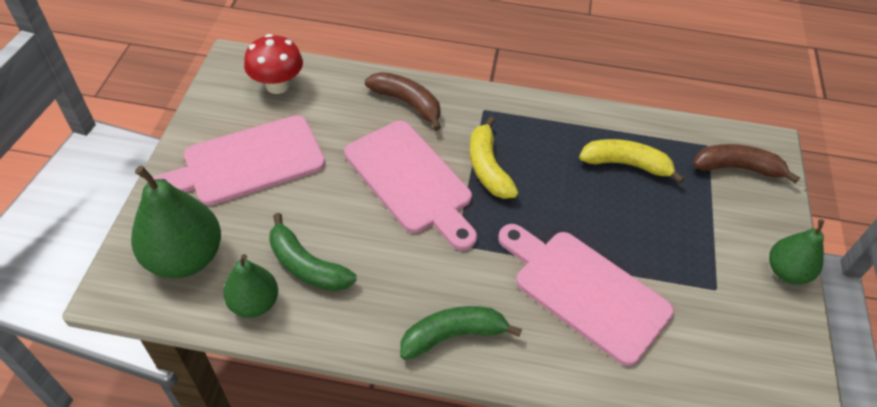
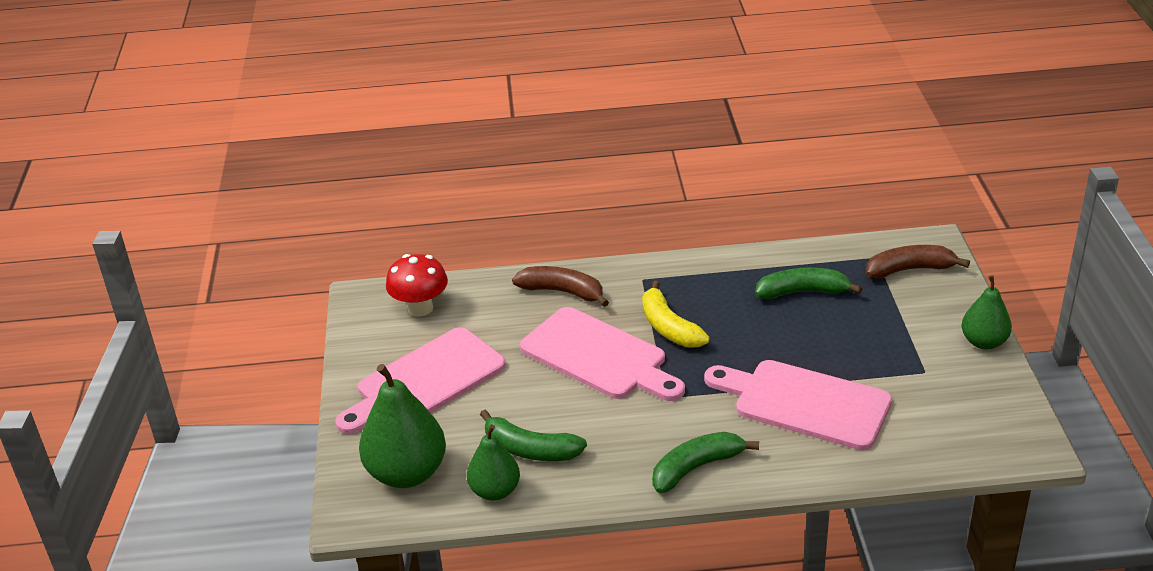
camera: 10 degrees left, 15 degrees down
(626, 164) = (802, 292): yellow banana -> green banana

